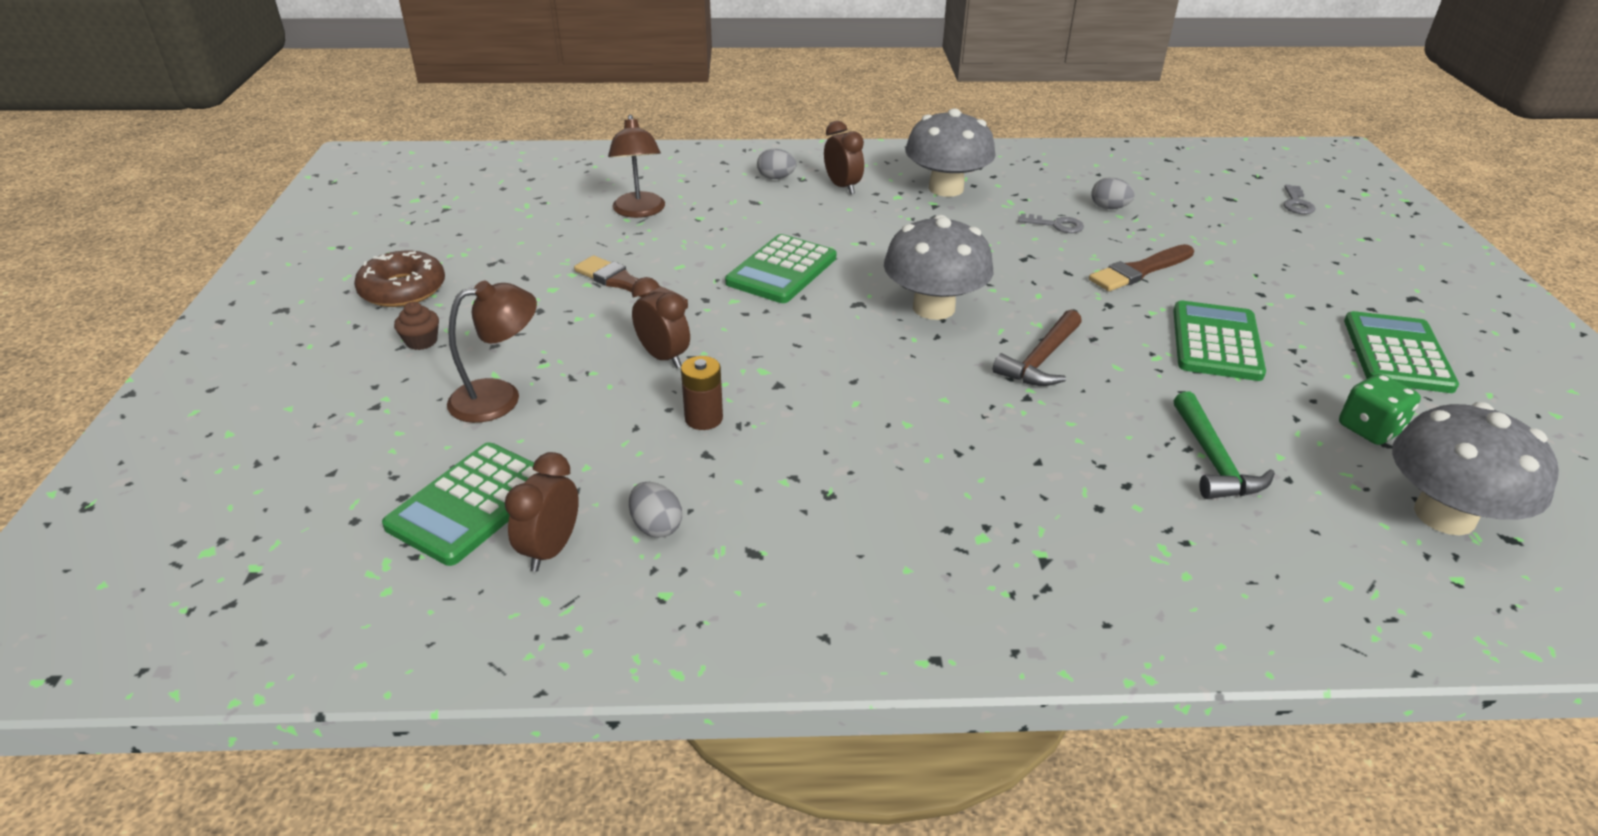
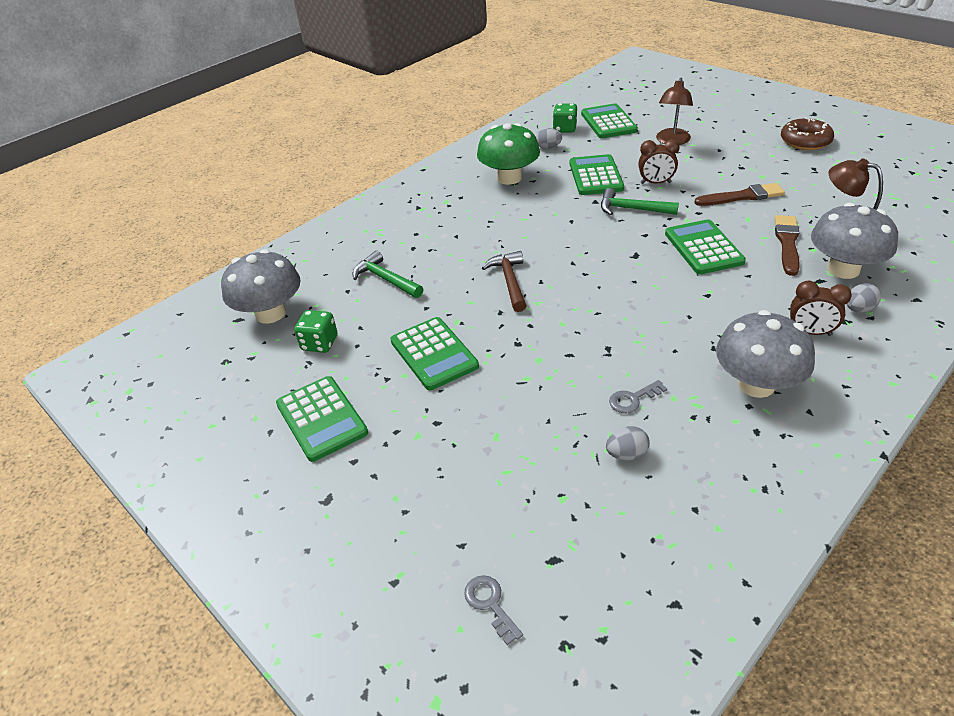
camera: 140 degrees right, 5 degrees up
(421, 341) = (743, 135): brown cupcake -> none
(551, 549) = (564, 129): brown clock -> green dice
(703, 418) = (596, 176): brown battery -> green calculator
(760, 346) = (632, 209): none -> green hammer
(819, 509) = (509, 178): none -> green mushroom
(933, 308) = (599, 277): grey mushroom -> grey mushroom (843, 269)
(1140, 270) = (530, 389): brown brush -> brown brush (787, 243)

